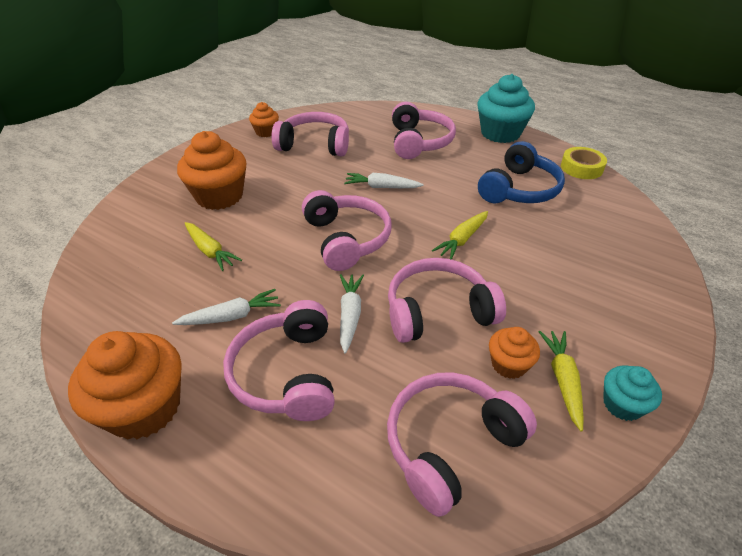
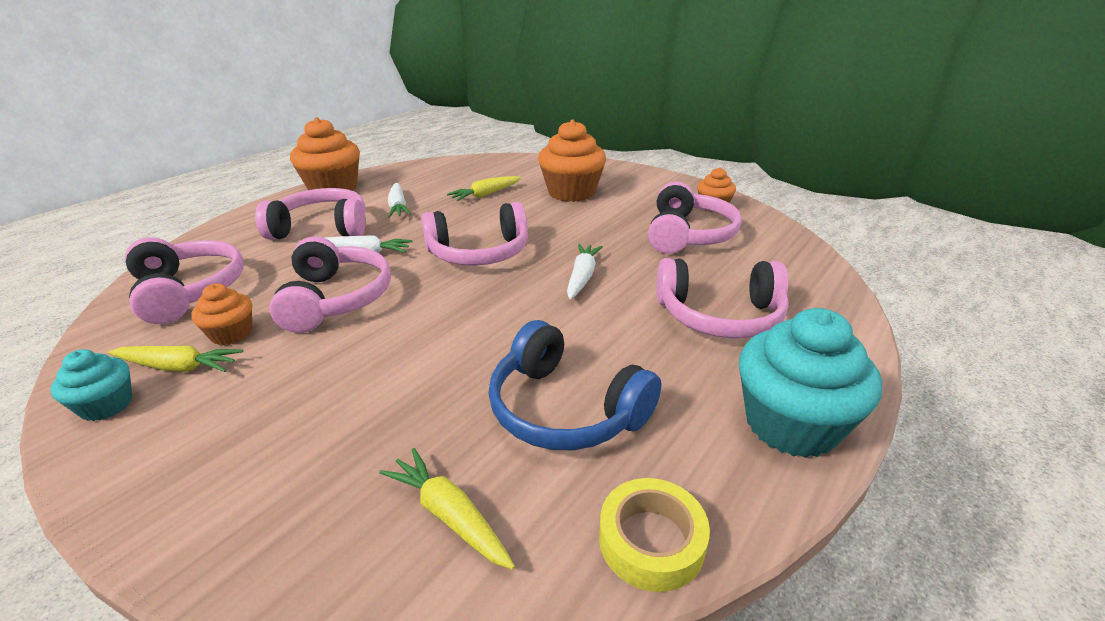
camera: 95 degrees right, 10 degrees down
(462, 239) = (448, 329): yellow carrot -> yellow carrot (449, 515)

